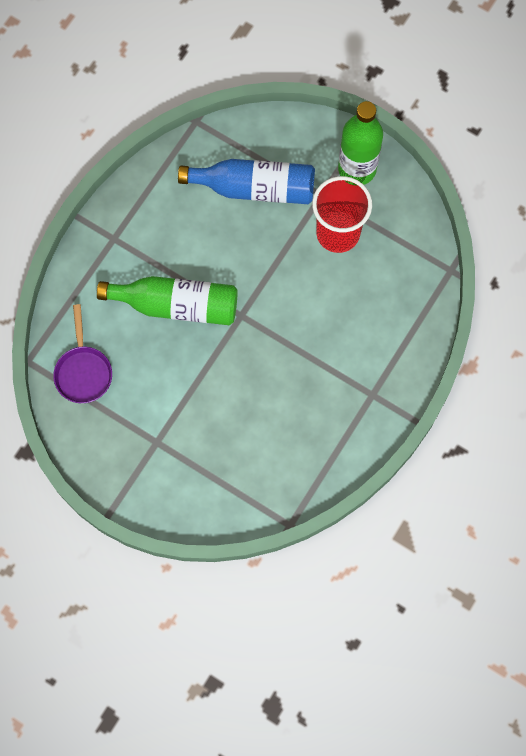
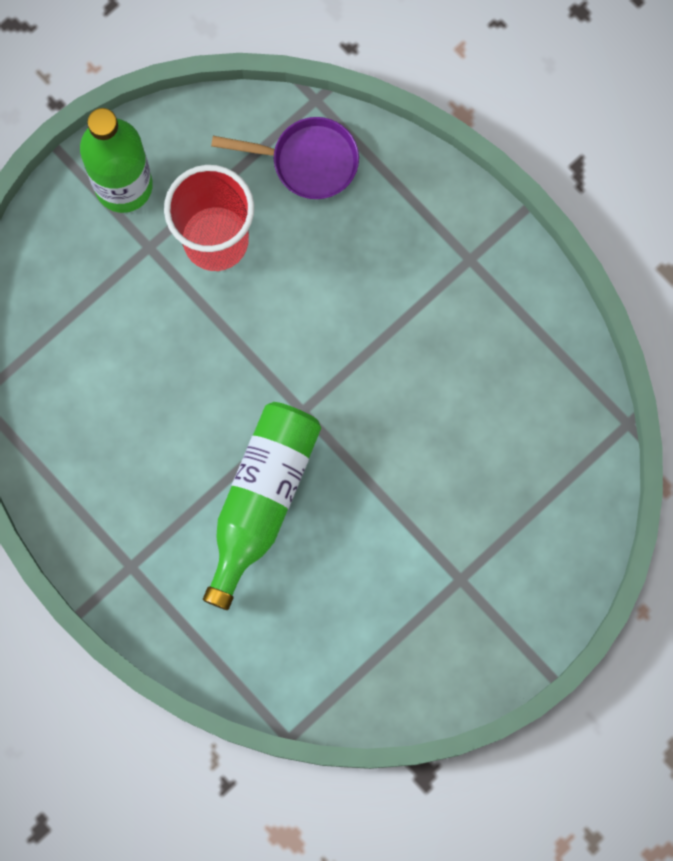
camera: 75 degrees left, 5 degrees up
(83, 371) = (327, 660): purple pan -> purple pan (308, 161)
(255, 188) = (111, 339): blue bottle -> none

